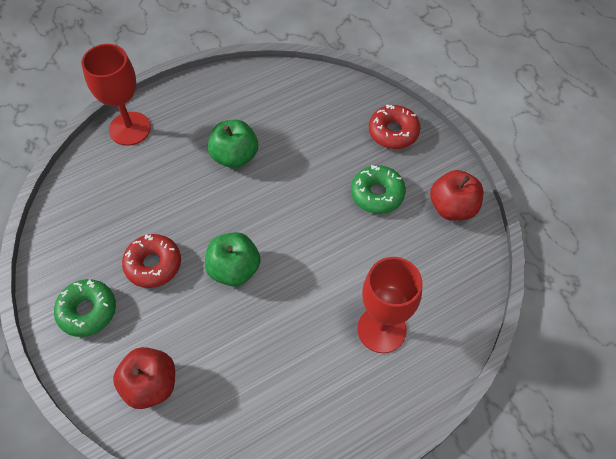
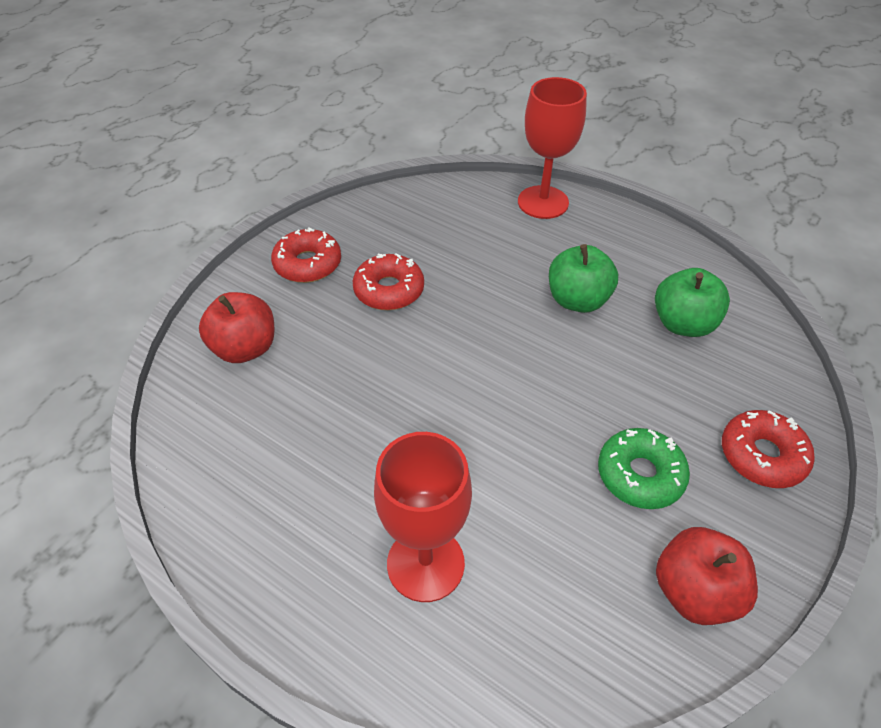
camera: 65 degrees right, 10 degrees down
(87, 311) = (308, 264): green donut -> red donut
(234, 269) = (424, 362): green apple -> green apple (683, 324)

